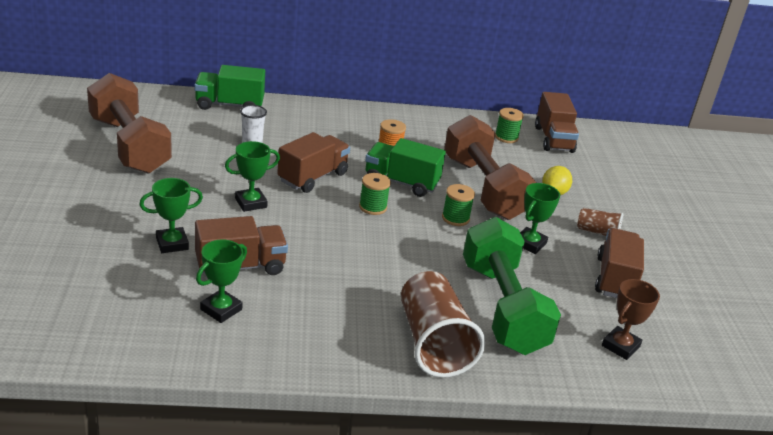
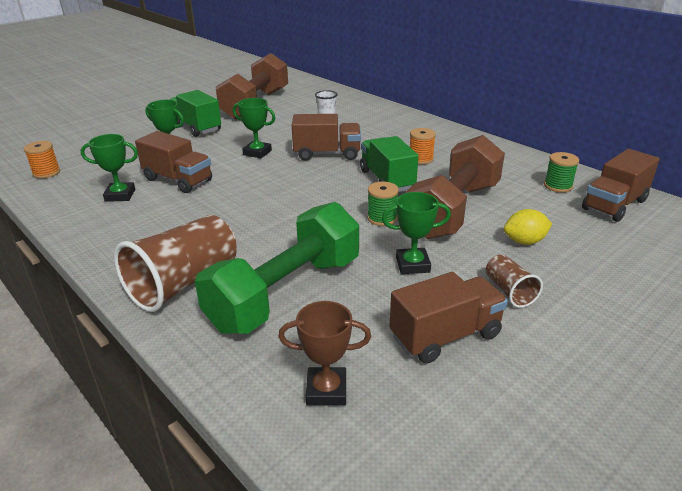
camera: 55 degrees right, 0 degrees up
(80, 331) = (46, 173): none -> orange spool
(229, 105) = (357, 102): green truck -> green truck (196, 127)
(373, 207) = (331, 185): green spool -> none

